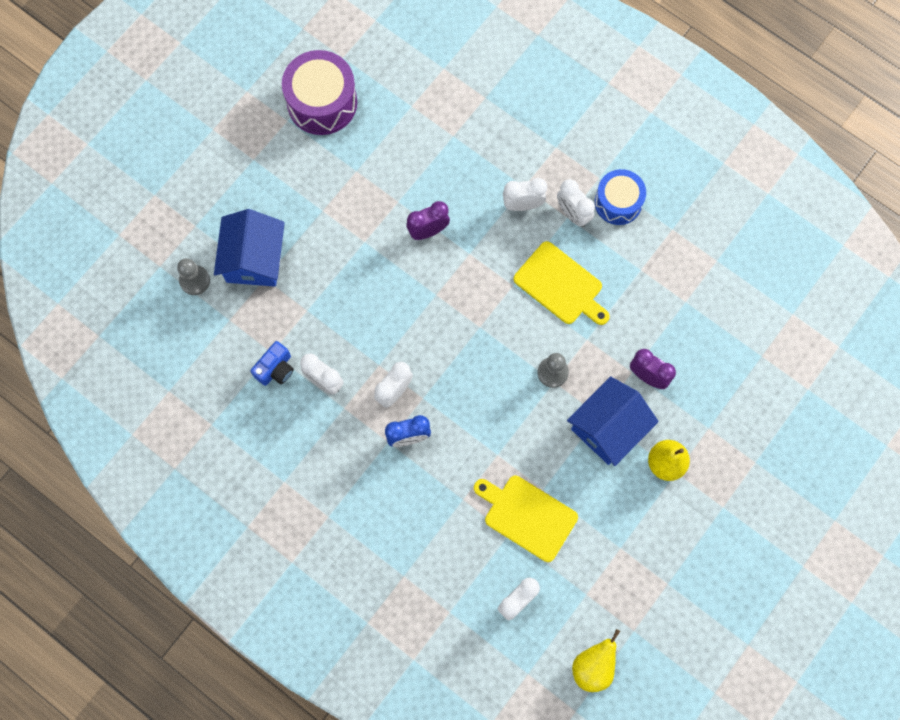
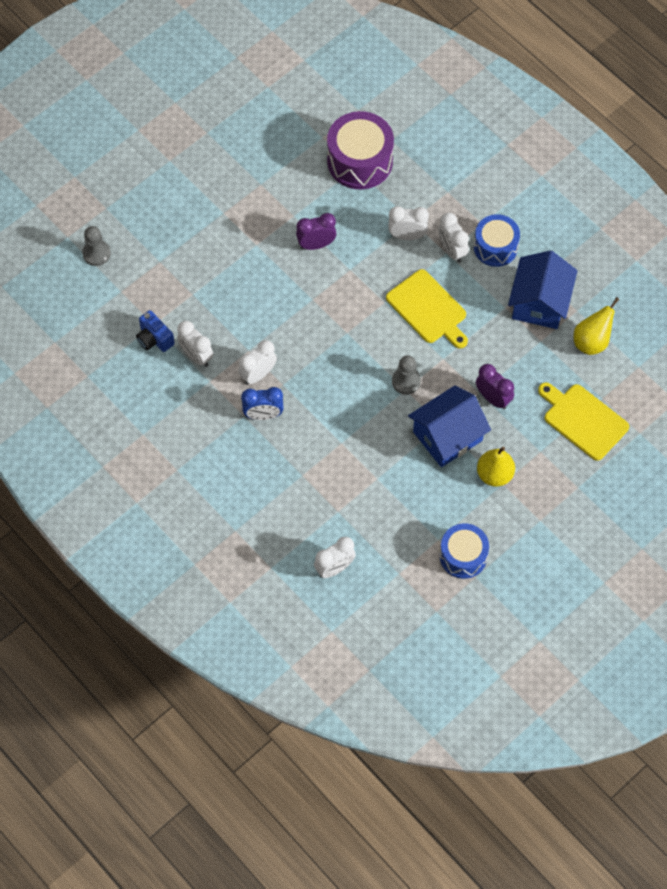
camera: 10 degrees right, 10 degrees down
(254, 259) = (153, 244): blue house -> blue house (539, 303)
(275, 369) = (154, 339): blue camera -> blue camera turned 90 degrees clockwise
(322, 102) = (241, 122): purple drum -> purple drum (360, 161)
(527, 516) = (358, 498): yellow cutting board -> yellow cutting board (583, 420)
(593, 666) = (393, 635): yellow pear -> yellow pear (592, 342)
(650, 562) = (463, 556): none -> blue drum

